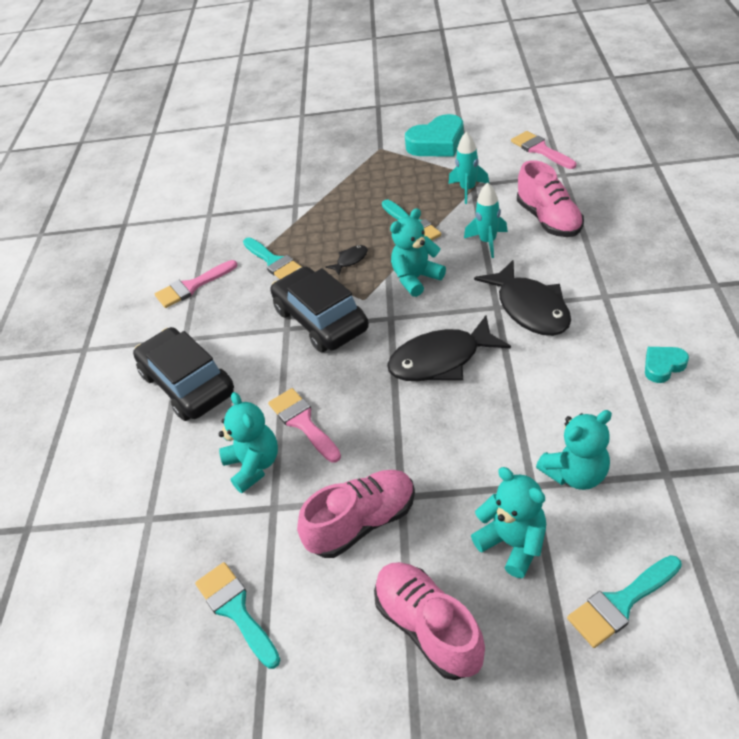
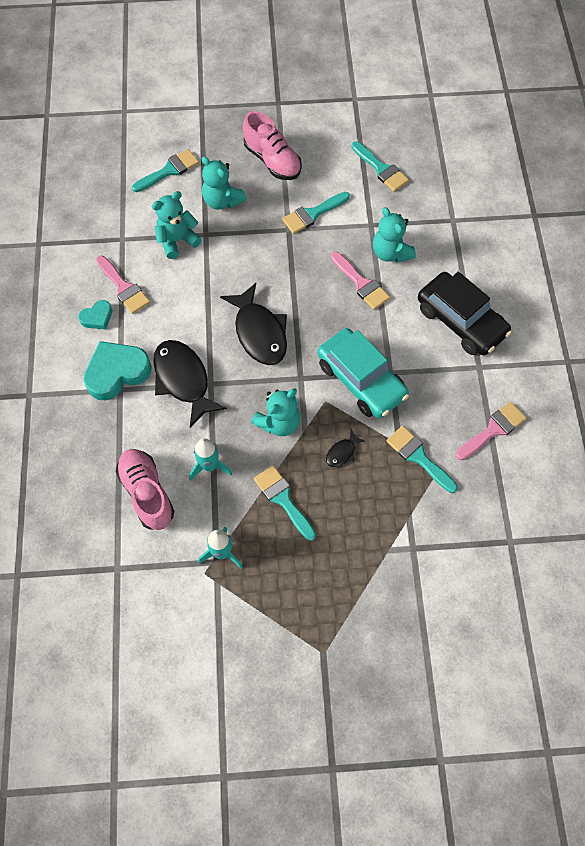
camera: 170 degrees right, 20 degrees up
(321, 320) = (361, 379): black car -> turquoise car
(362, 522) = (312, 214): pink shoe -> turquoise brush
(437, 143) = (252, 654): turquoise heart -> turquoise heart (117, 372)
(441, 360) = (259, 332): black fish -> black fish turned 90 degrees clockwise
(540, 150) = (132, 621): pink brush -> pink brush (124, 288)

